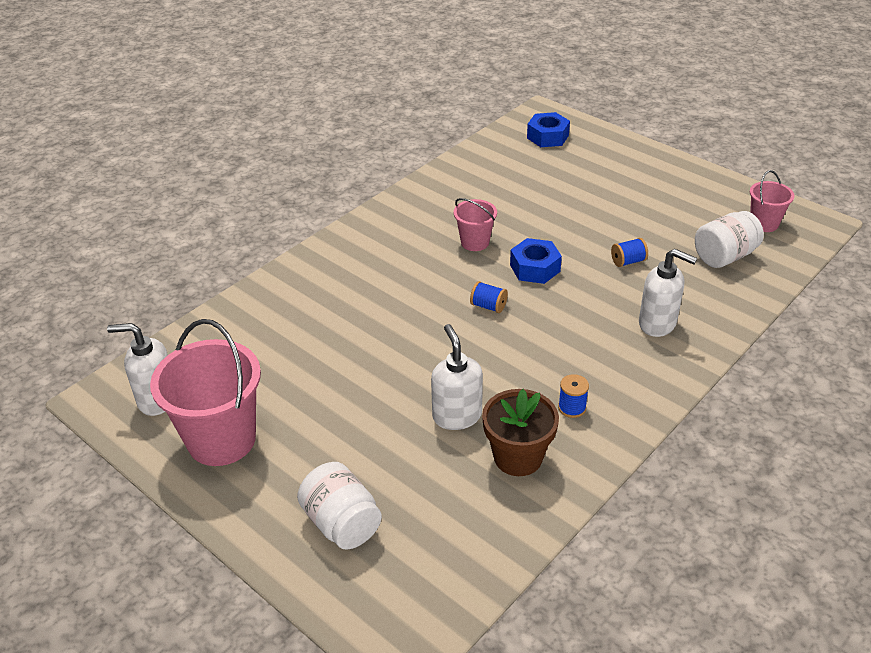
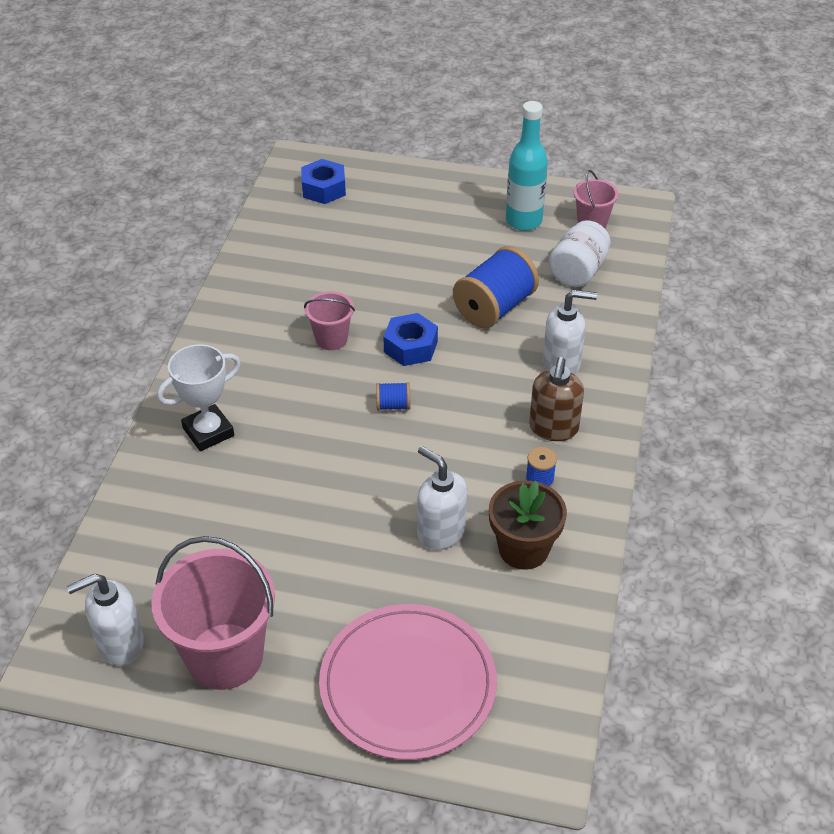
camera: 30 degrees left, 5 degrees up
(333, 276) = (208, 432): none -> white trophy
(342, 523) = (408, 684): white jar -> pink plate
(614, 371) = (553, 428): none -> brown soap dispenser
(628, 261) = (494, 308): blue spool -> blue spool, size x2.21
(701, 204) = (523, 221): none -> turquoise bottle

